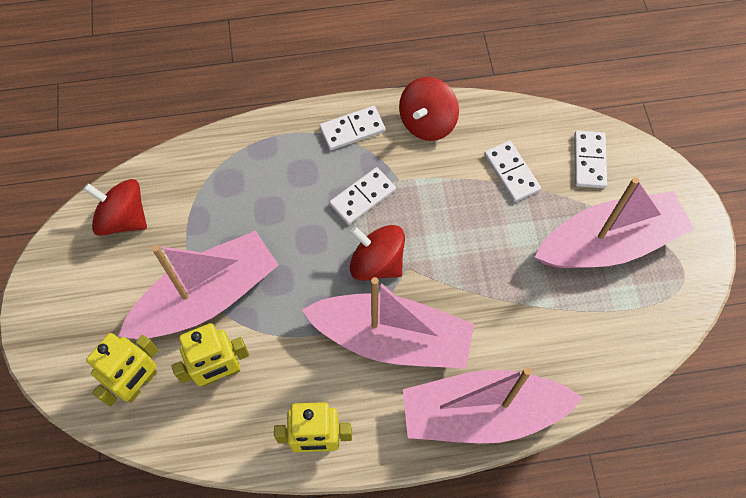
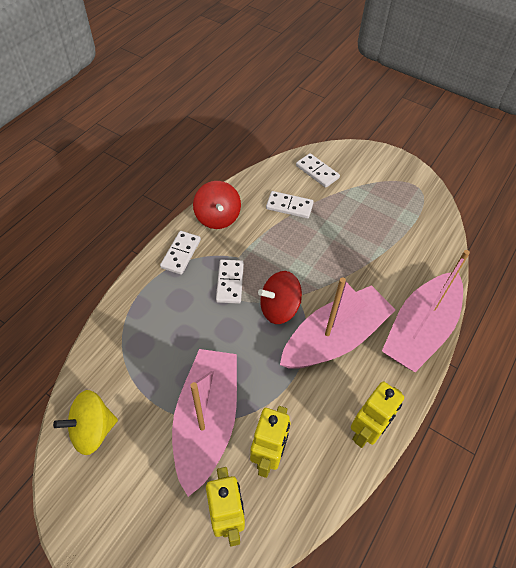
camera: 50 degrees left, 10 degrees down
(123, 218) = (93, 430): red spinning top -> yellow spinning top
(608, 243) = (371, 200): pink boat -> none

